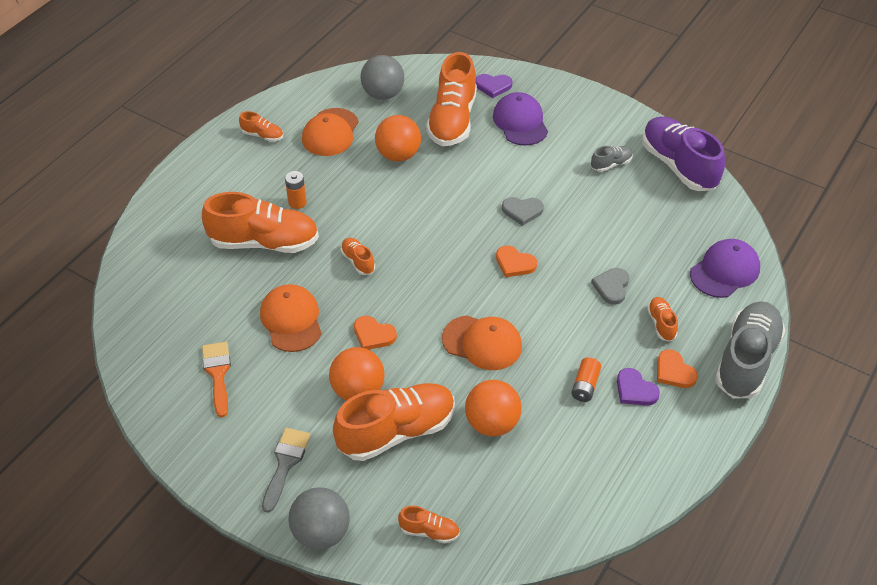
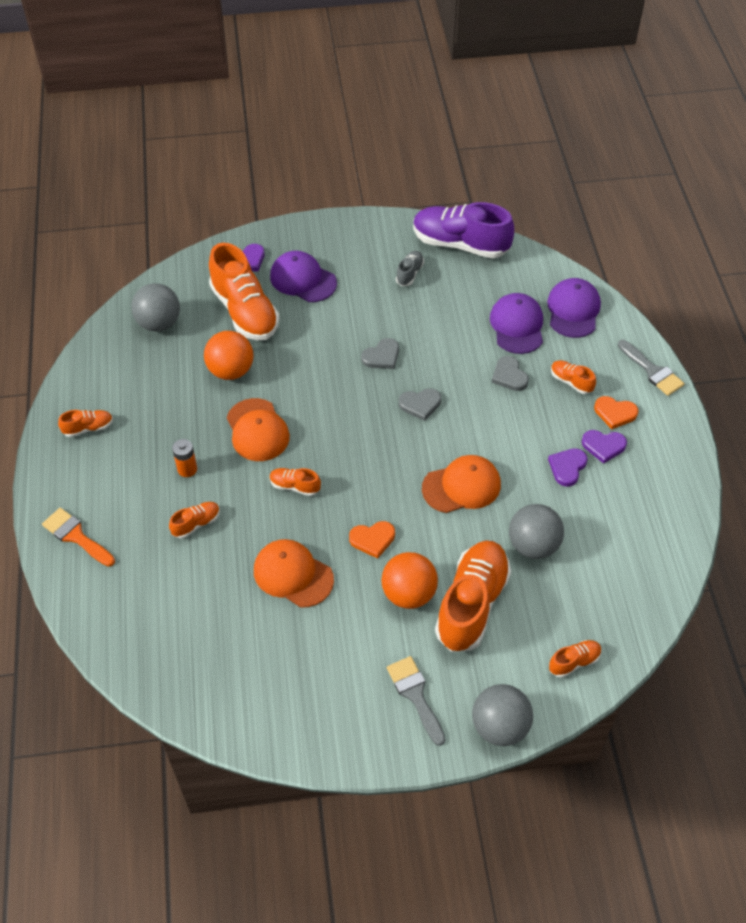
camera: 40 degrees left, 5 degrees up
(218, 374) = (280, 665): orange brush -> orange brush (76, 536)
(264, 242) = (196, 524): orange shoe -> orange shoe, size x0.45
(330, 132) = (149, 387): orange cap -> orange cap (257, 430)
(492, 423) = (533, 545): orange ball -> grey ball
(514, 263) = (420, 404): orange heart -> grey heart
(585, 385) = (567, 467): orange battery -> purple heart
(660, 254) = (517, 325): none -> purple cap
(746, 360) = (652, 371): grey shoe -> grey brush

